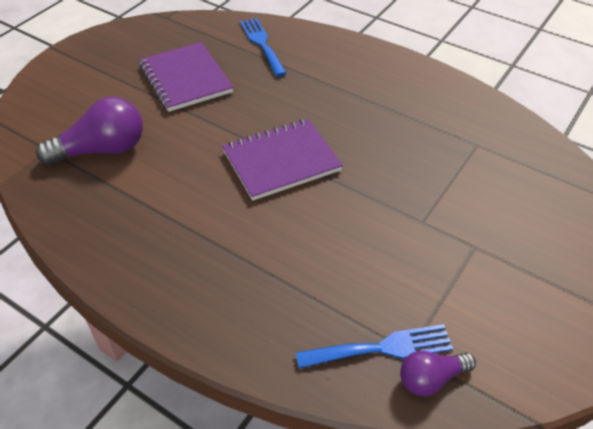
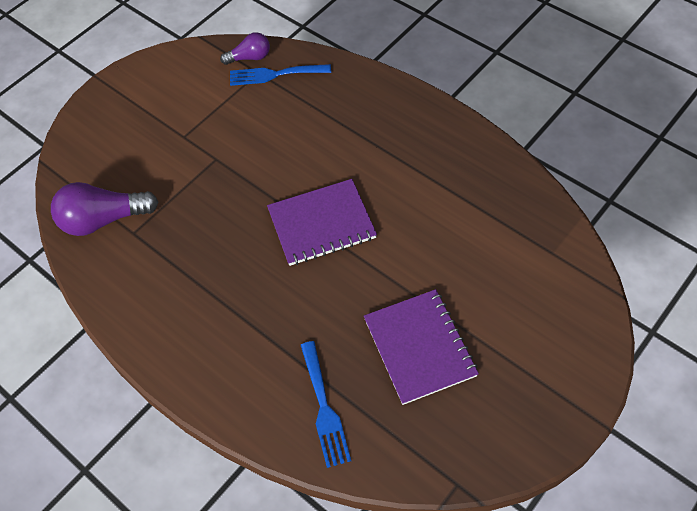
camera: 170 degrees left, 10 degrees up
(102, 150) = (495, 248): purple light bulb -> purple light bulb (104, 220)

